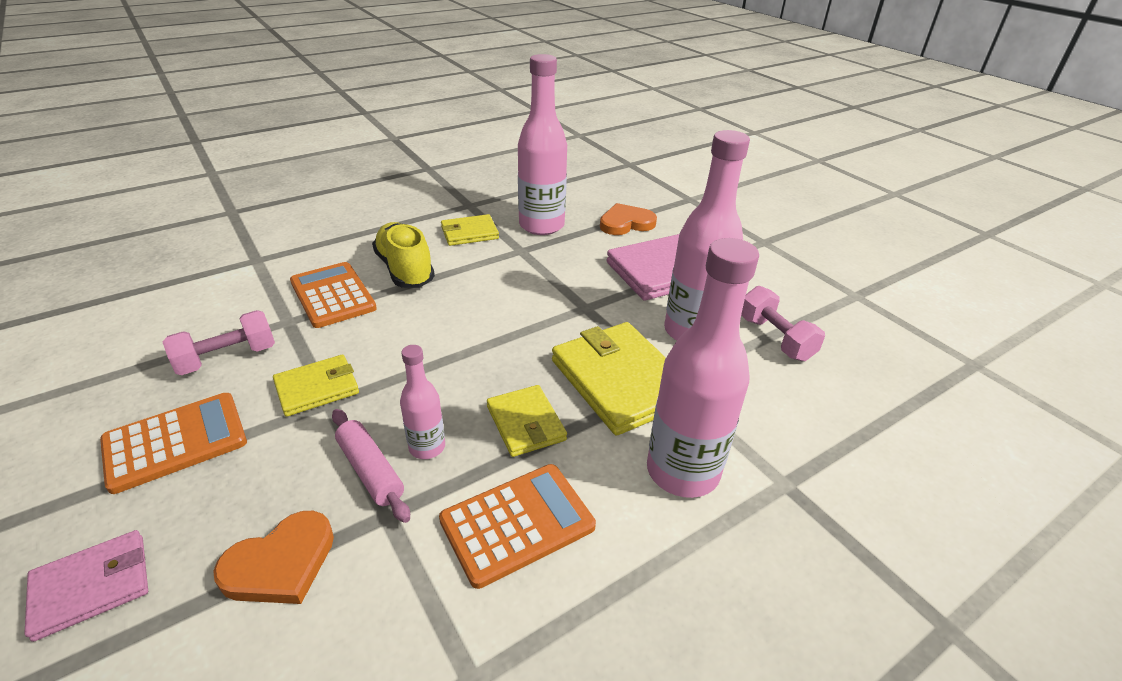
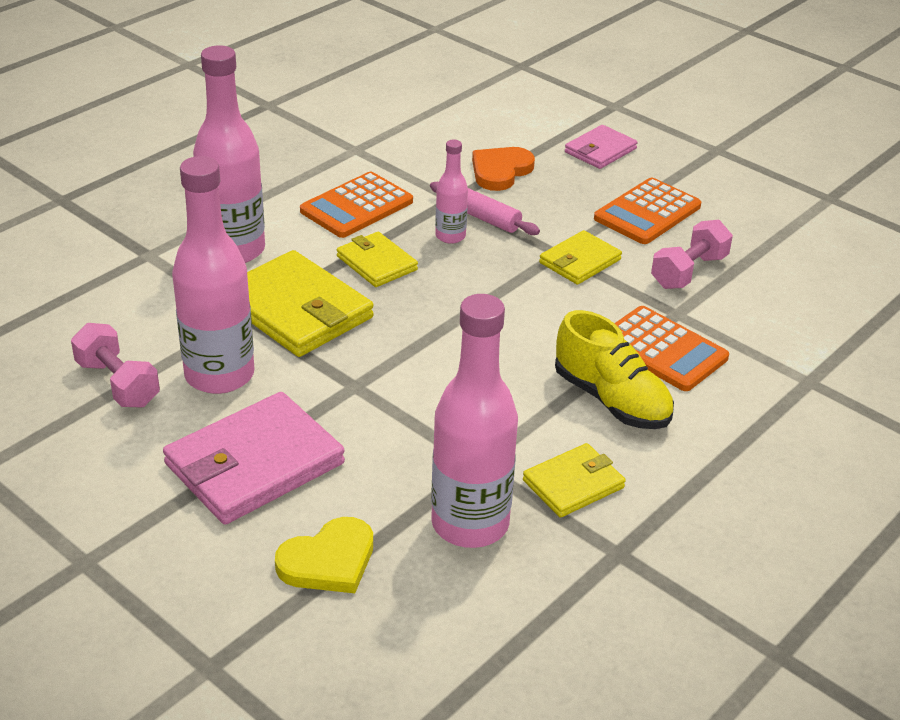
camera: 165 degrees right, 0 degrees up
(626, 223) = (328, 561): orange heart -> yellow heart

